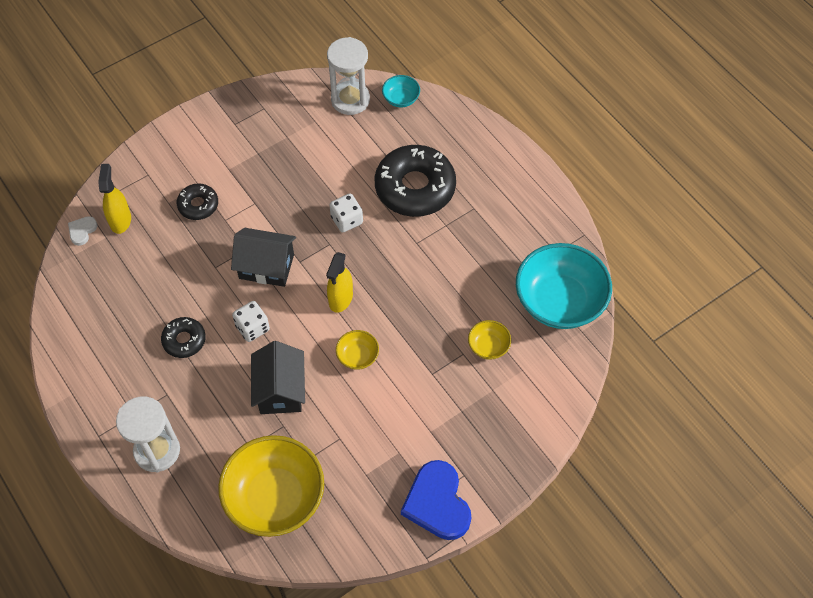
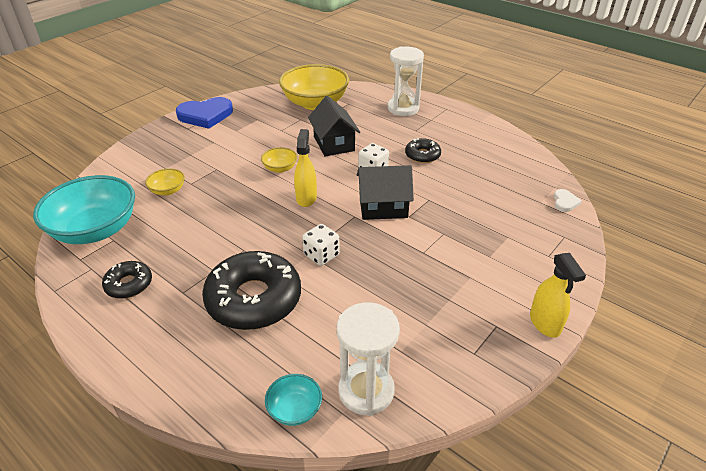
camera: 165 degrees right, 20 degrees down
(120, 220) = (539, 215): yellow spray bottle -> yellow spray bottle (545, 323)
(198, 205) = (477, 240): black donut -> black donut (129, 284)
(437, 503) = (205, 115): blue heart -> blue heart turned 105 degrees clockwise

